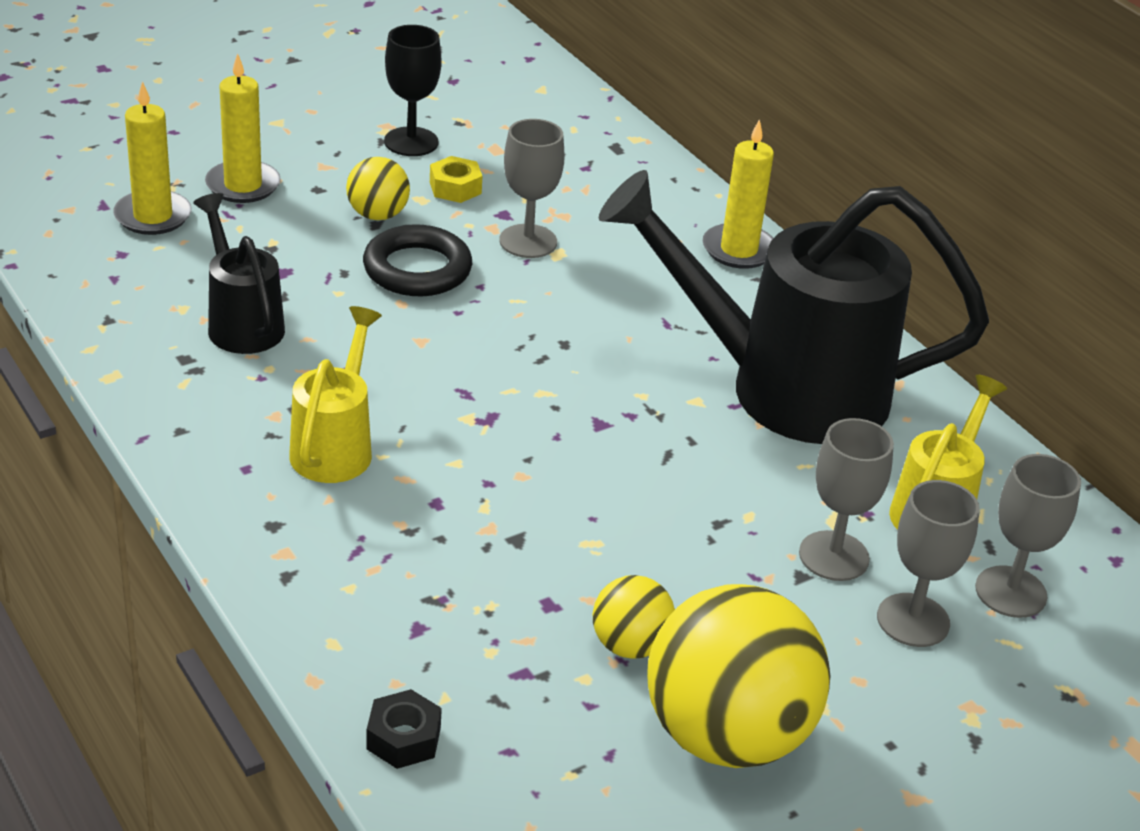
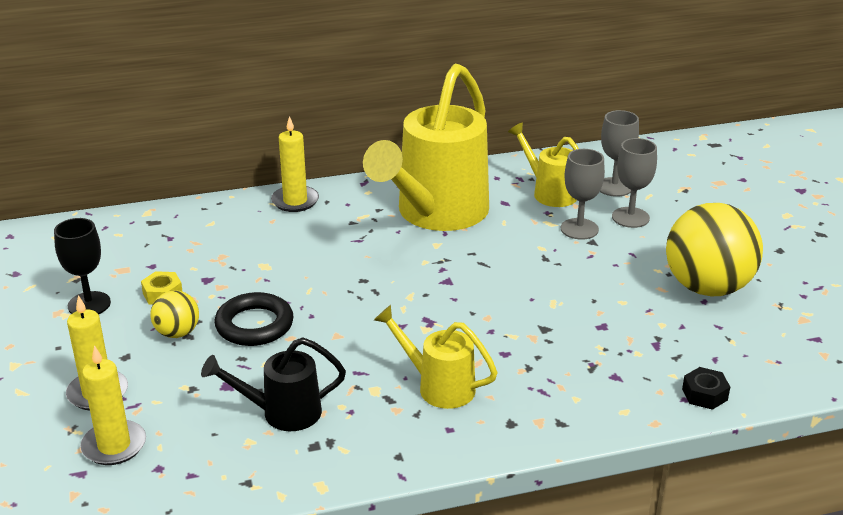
camera: 70 degrees left, 5 degrees down
(528, 241) = (245, 275): grey goblet -> none
(630, 645) = (639, 305): yellow ball -> none
(784, 389) = (436, 214): black watering can -> yellow watering can

